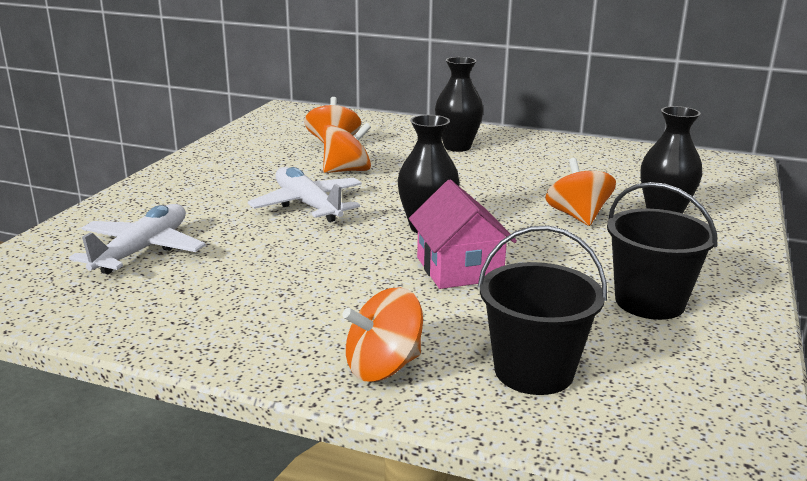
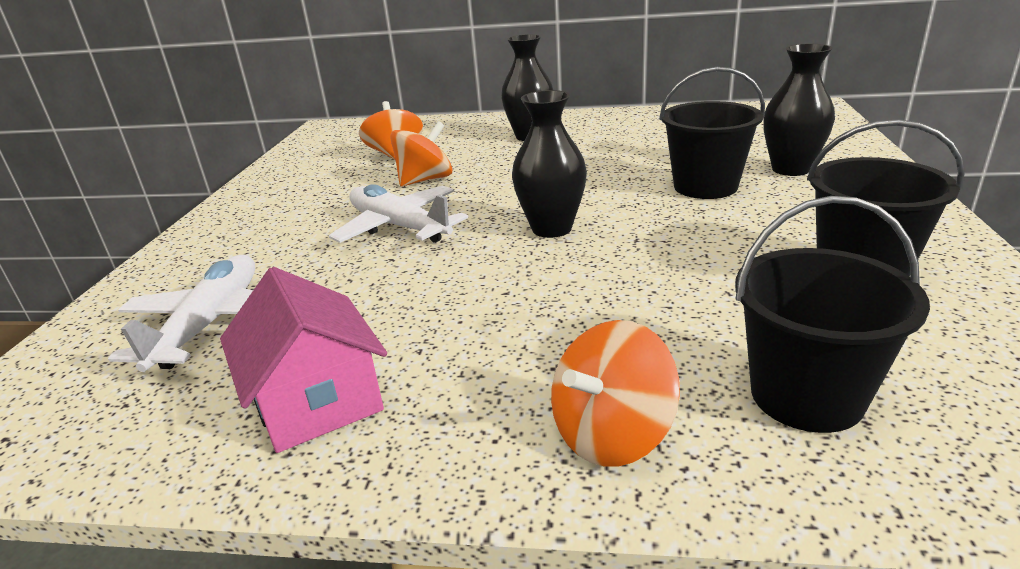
camera: 10 degrees left, 5 degrees up
(459, 269) = (619, 271): pink house -> pink house (317, 400)
(577, 216) = (705, 186): orange spinning top -> black bucket

